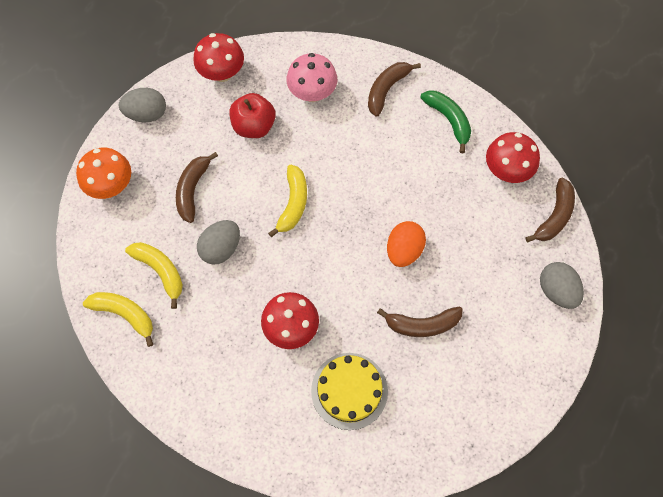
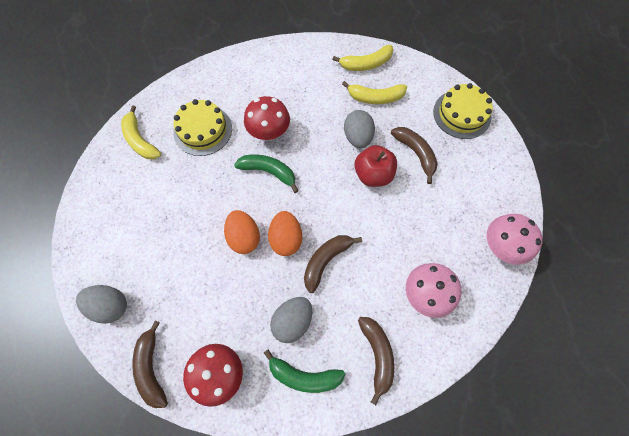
camera: 135 degrees right, 0 degrees up
(111, 186) = (462, 114): orange mushroom -> yellow cake
(147, 114) = (504, 172): grey egg -> grey egg (292, 321)
(222, 73) = (501, 246): red mushroom -> pink mushroom
(254, 126) = (432, 229): red apple -> red apple (373, 174)
(293, 204) = (347, 201): yellow banana -> yellow banana (140, 140)
(330, 288) = (269, 172): none -> green banana
(371, 219) = (286, 239): none -> orange egg
(422, 324) = (190, 201): brown banana -> brown banana (326, 261)

